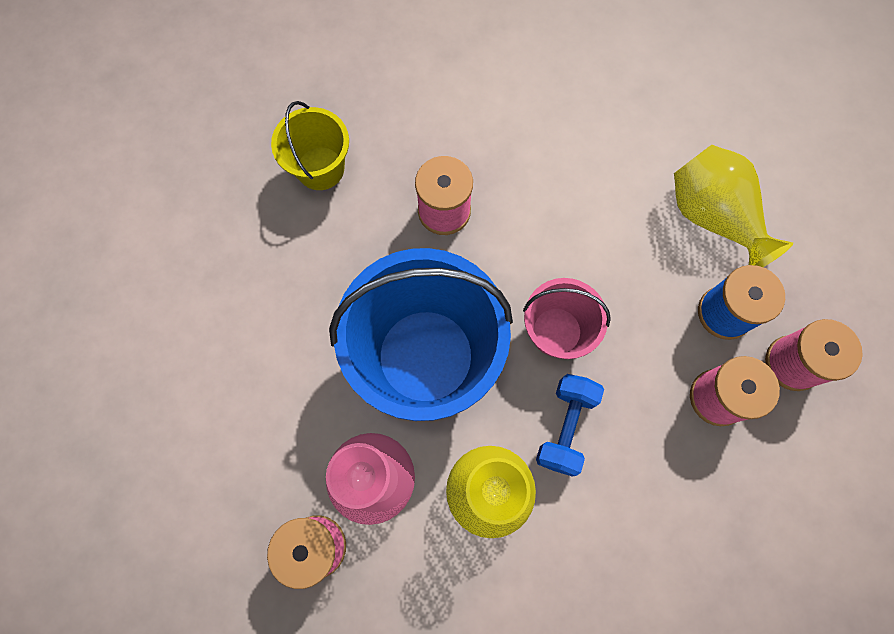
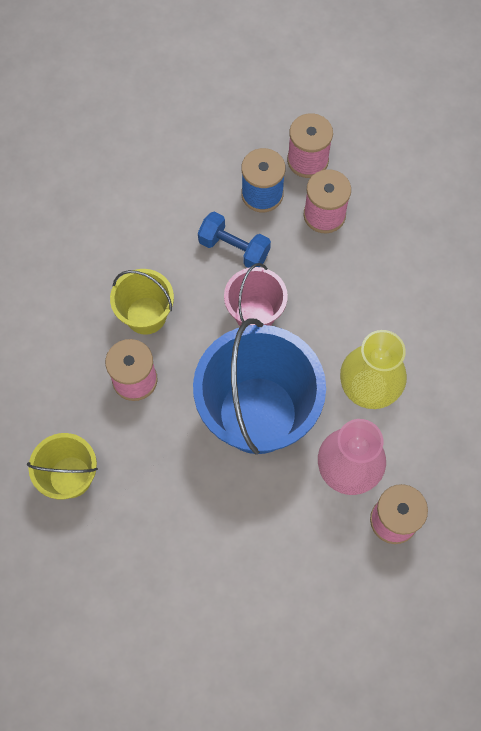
camera: 80 degrees left, 5 degrees down
(526, 207) = (146, 315): none -> yellow bucket
(565, 427) = (329, 322): blue dumbbell -> blue dumbbell (234, 249)
(712, 217) = (184, 183): yellow vase -> none

